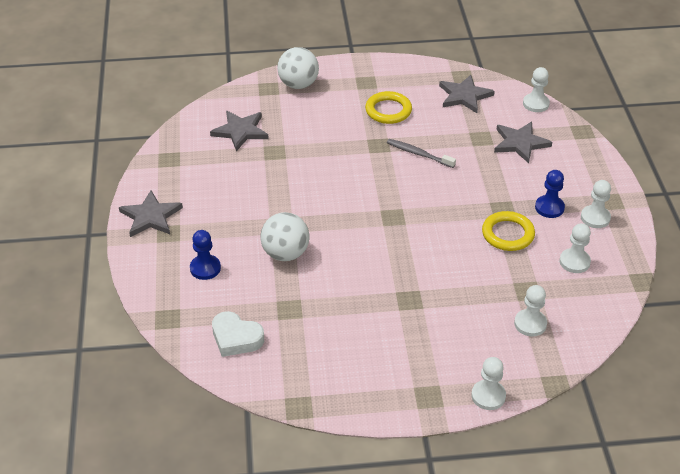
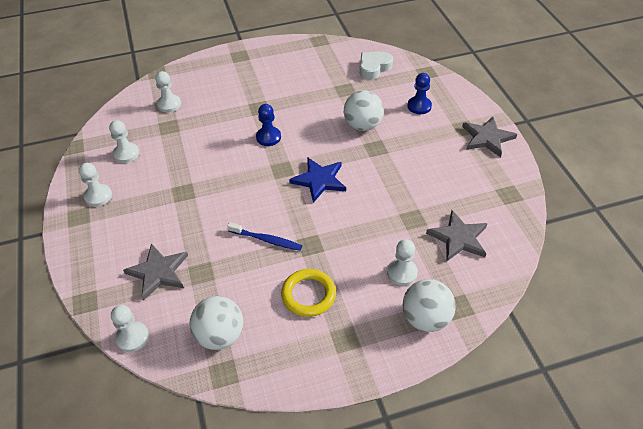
camera: 170 degrees right, 5 degrees up
(236, 338) = (374, 68): white heart -> white heart turned 60 degrees counterclockwise
(355, 199) = (319, 180): none -> blue star
(419, 154) = (266, 240): grey toothbrush -> blue toothbrush
(464, 96) = (220, 335): grey star -> white ball
(488, 396) = (201, 61): white pawn -> white pawn (402, 273)
(507, 234) = (180, 169): yellow ring -> none
(549, 207) = (139, 200): blue pawn -> blue pawn (268, 137)

